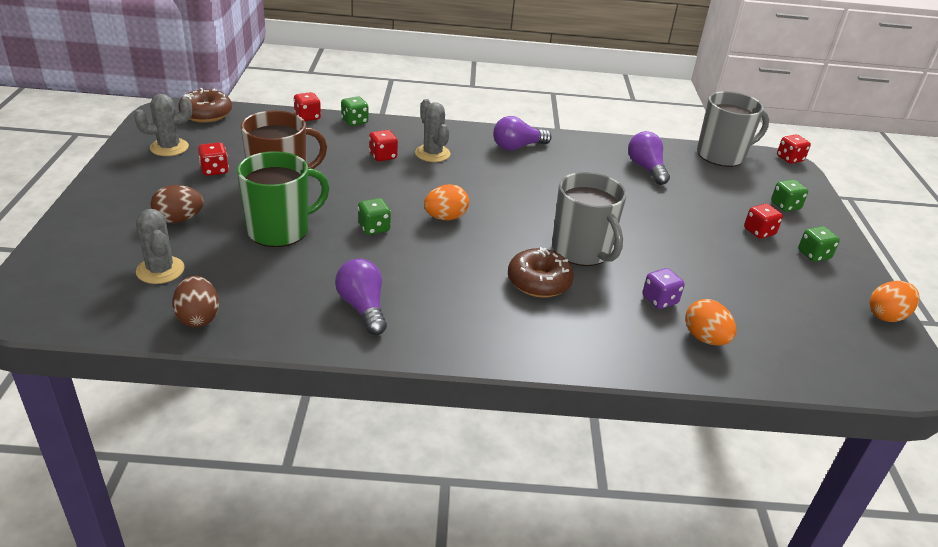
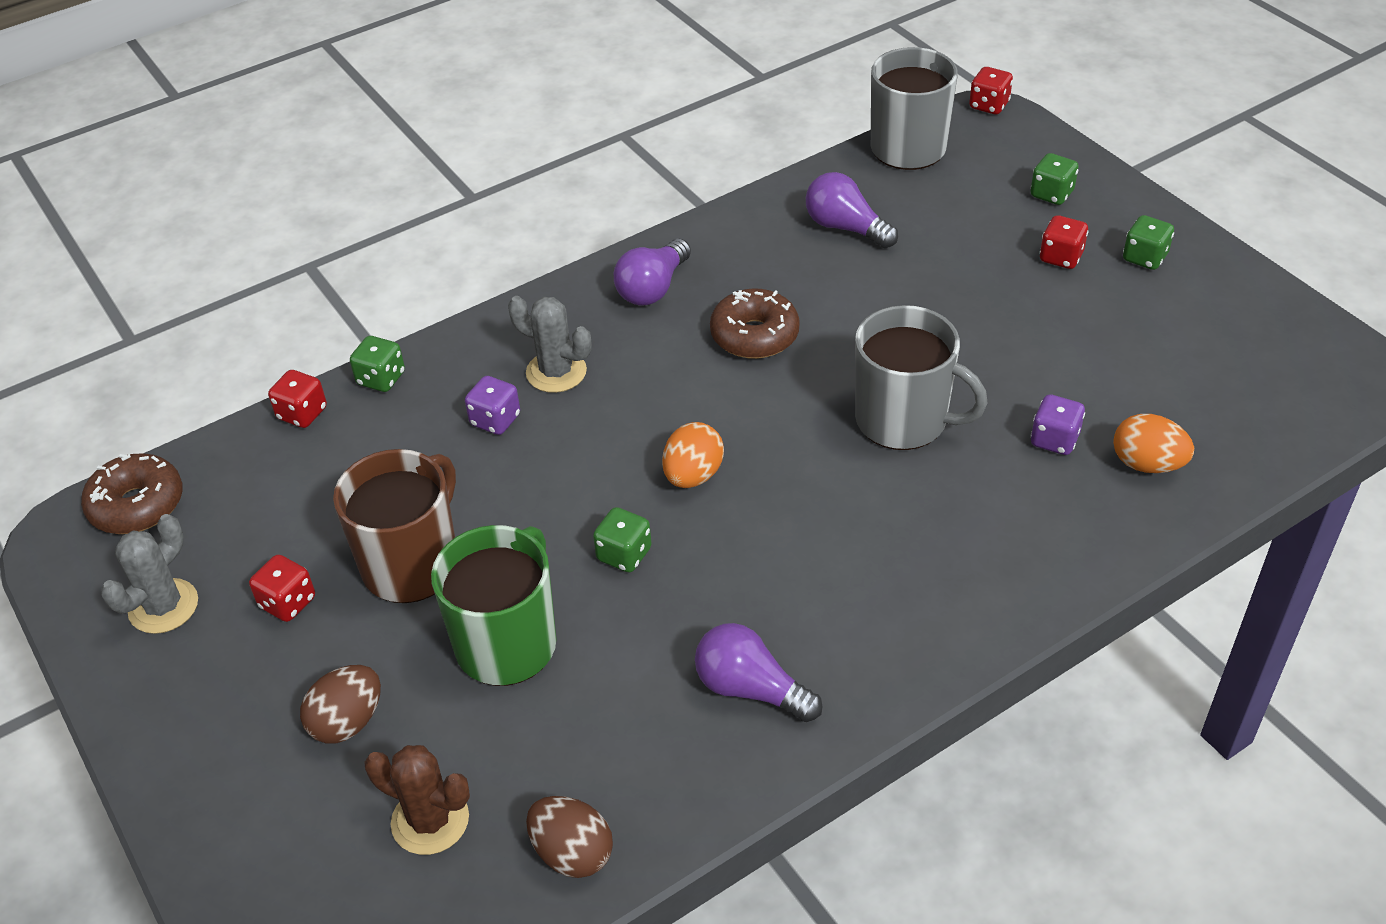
camera: 30 degrees left, 10 degrees up
(160, 270) = (430, 820): grey cactus -> brown cactus
(383, 156) = (495, 420): red dice -> purple dice
(539, 282) = (905, 504): brown donut -> brown donut (754, 335)
(887, 316) = (1283, 304): orange egg -> none

